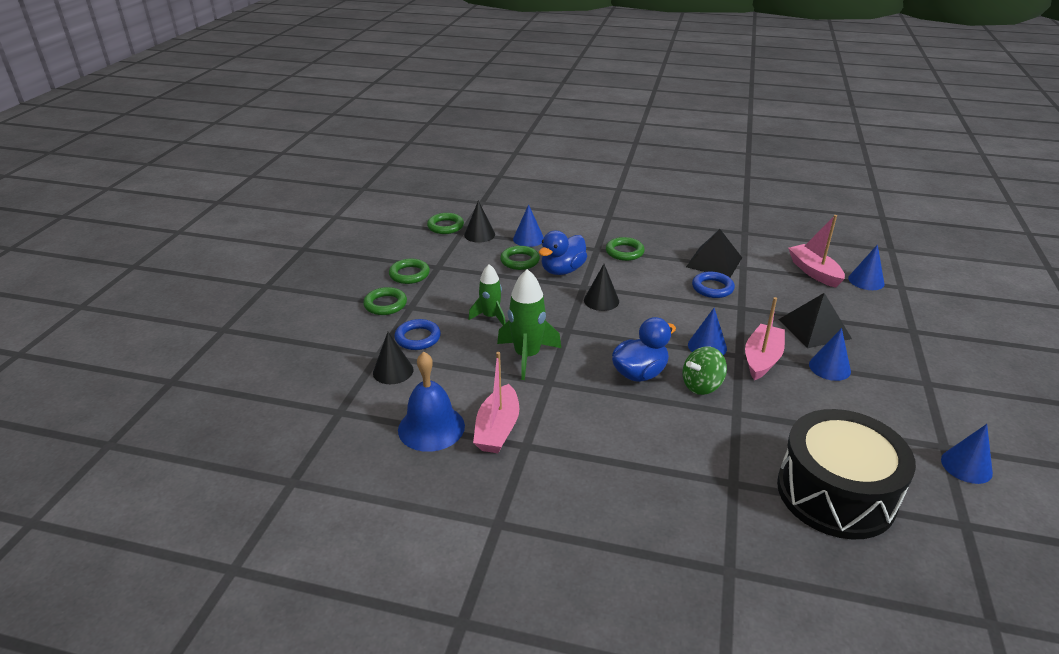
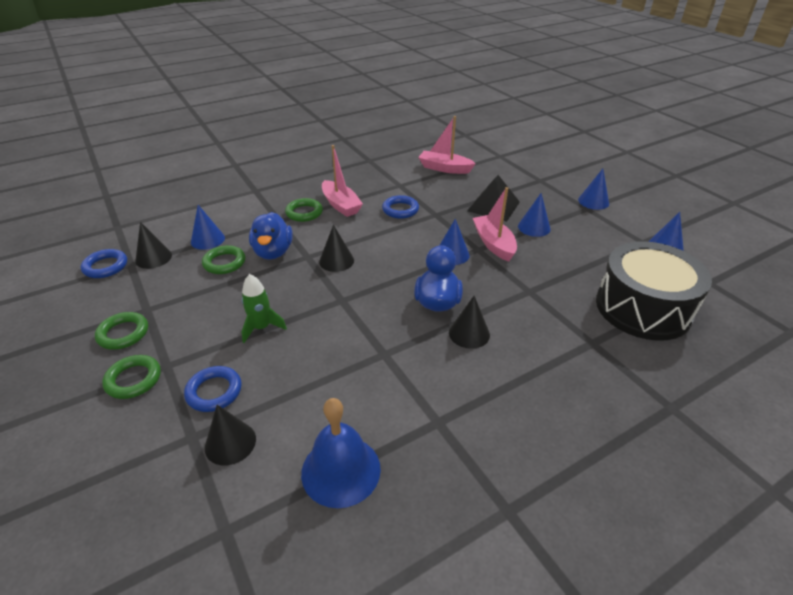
camera: 45 degrees left, 5 degrees up
(445, 226) = (105, 266): green ring -> blue ring
(497, 429) = (398, 425): pink boat -> pink boat (341, 205)
(527, 356) = (338, 343): green rocket -> none
(632, 409) = (469, 333): none -> black cone
(702, 386) = (486, 285): green spinning top -> none
(714, 262) = (377, 190): black pyramid -> none
(866, 281) = (478, 161): blue cone -> blue cone (593, 201)

